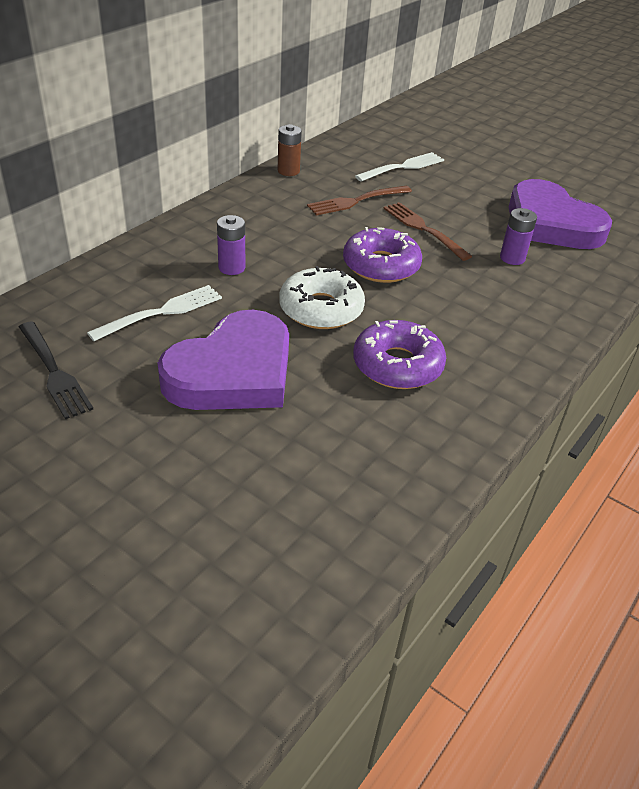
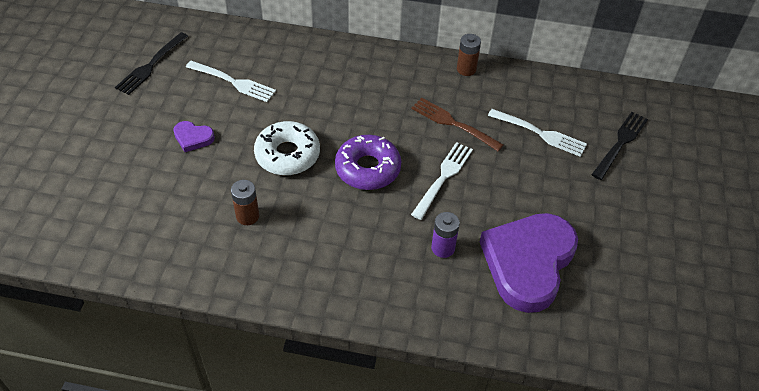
camera: 65 degrees right, 10 degrees up
(231, 268) = (305, 92): purple battery -> none
(233, 372) = (193, 138): purple heart -> purple heart, size x0.42
(397, 365) = (247, 216): purple donut -> brown battery
(424, 229) = (443, 178): brown fork -> white fork
(441, 141) = (620, 144): none -> black fork

